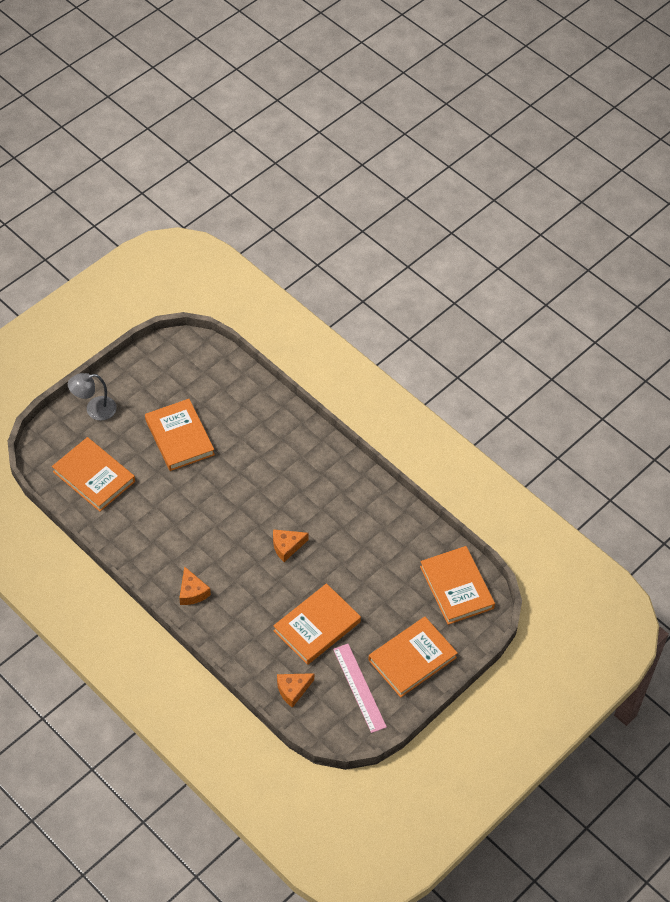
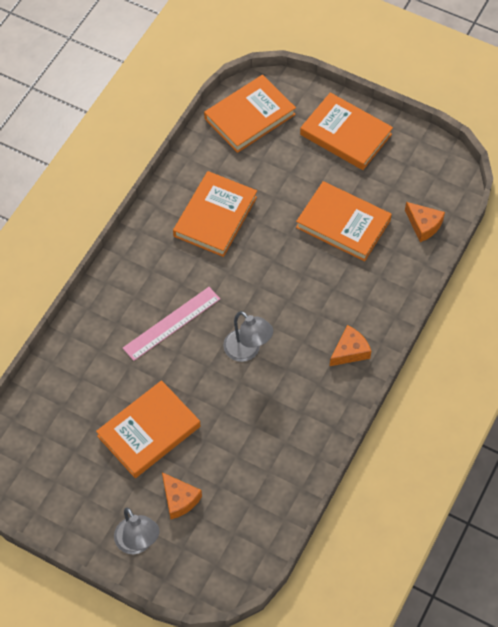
camera: 105 degrees left, 5 degrees up
(94, 476) = (236, 507): orange book -> orange book (215, 216)
(221, 520) = (247, 351): none -> grey lamp
(287, 546) = (258, 277): orange cheese -> orange cheese (179, 499)
(359, 687) = (396, 170): pink ruler -> pink ruler (171, 323)

